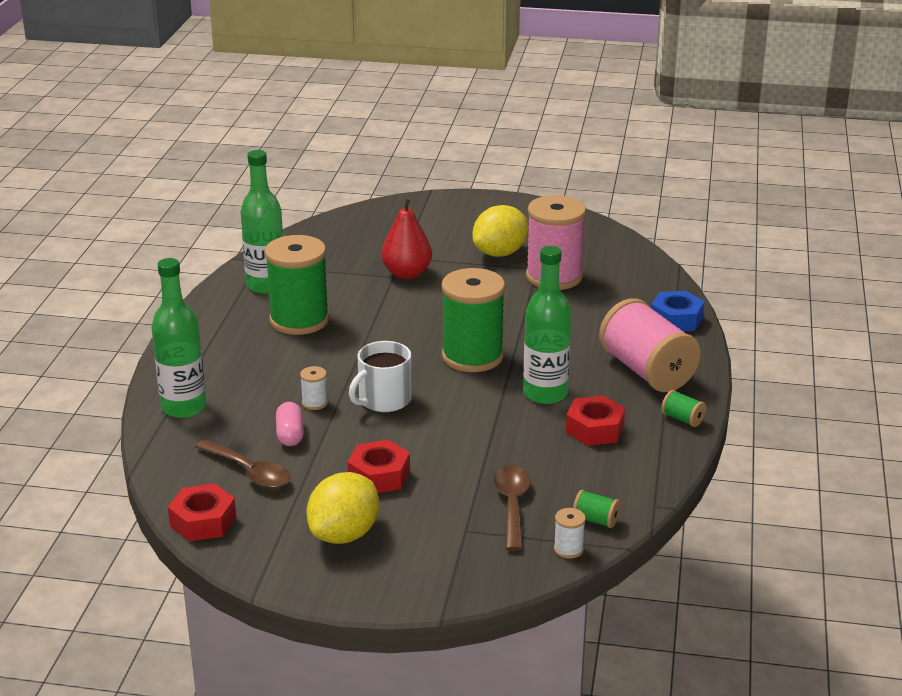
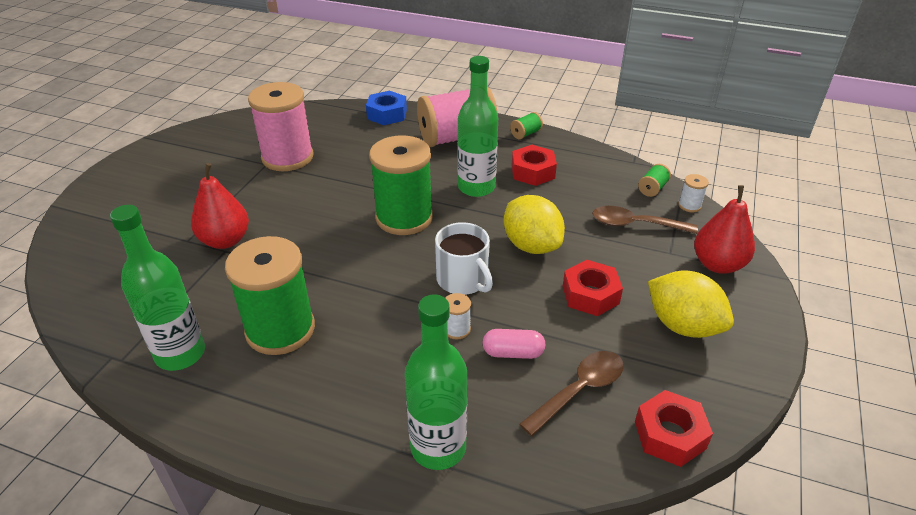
camera: 80 degrees left, 10 degrees up
(453, 565) = (718, 264): none -> red pear
(500, 253) = (224, 179): yellow lemon -> yellow lemon (531, 245)

